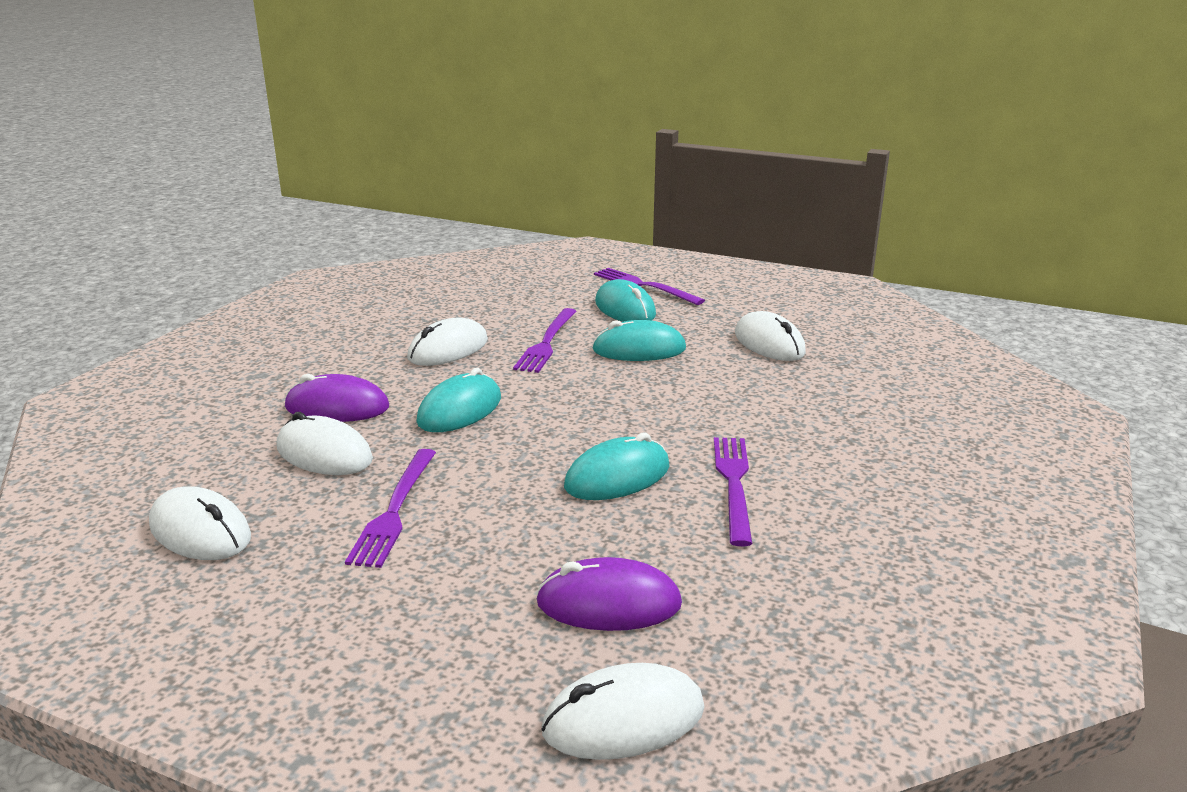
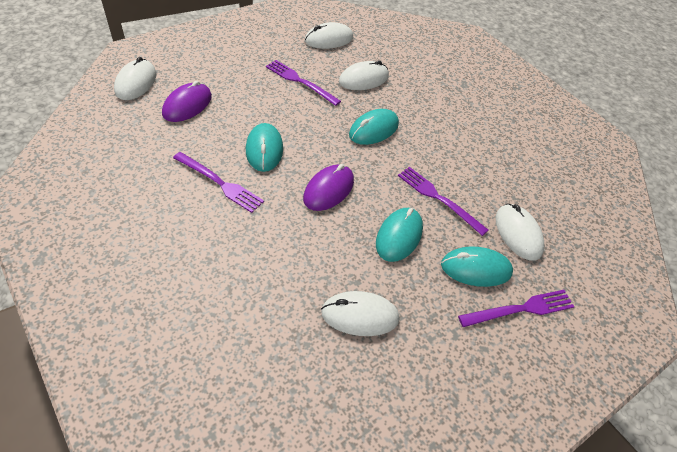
camera: 115 degrees right, 25 degrees up
(337, 407) = (407, 95): purple mouse -> purple mouse (328, 190)
(448, 349) = (455, 154): white mouse -> white mouse (518, 233)
(460, 410) = (373, 129): turquoise mouse -> turquoise mouse turned 75 degrees clockwise

